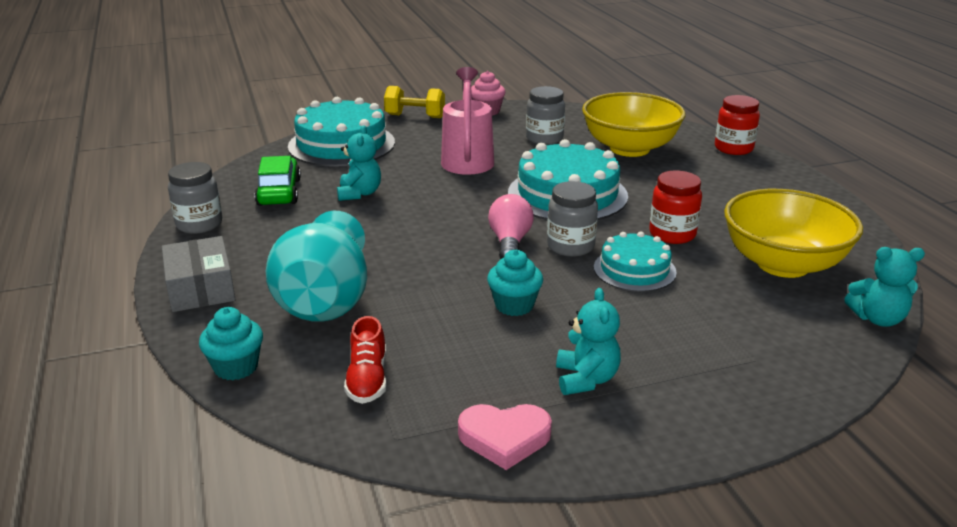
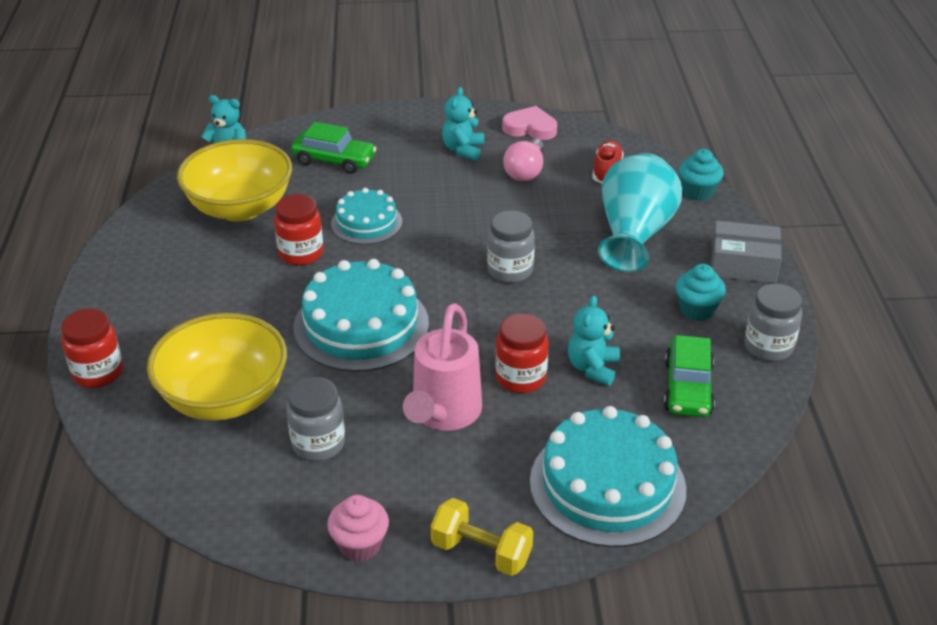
camera: 165 degrees left, 10 degrees up
(200, 288) = (743, 264): grey box -> grey box turned 75 degrees counterclockwise
(417, 182) = (520, 378): none -> red jar
(510, 242) = (456, 269): pink light bulb -> pink light bulb (525, 172)
(514, 305) = (484, 207): turquoise cupcake -> turquoise cupcake (697, 310)
(570, 246) = (404, 255): grey jar -> grey jar (510, 270)
(744, 335) = (334, 160): none -> green car

